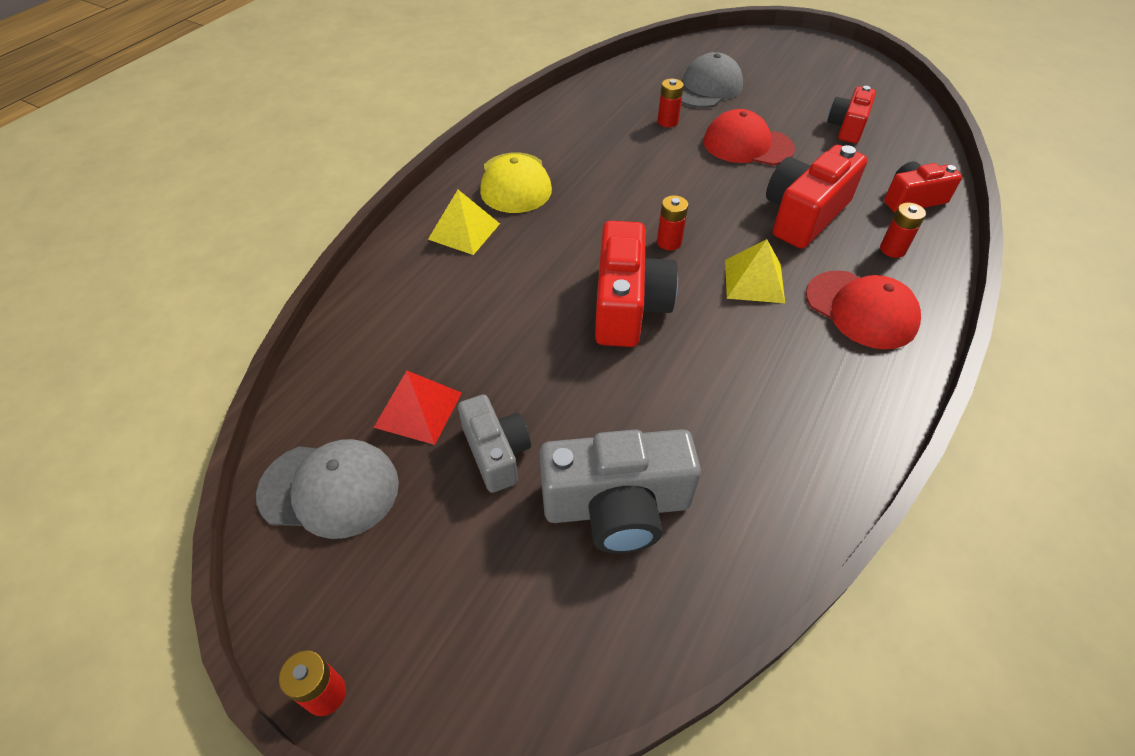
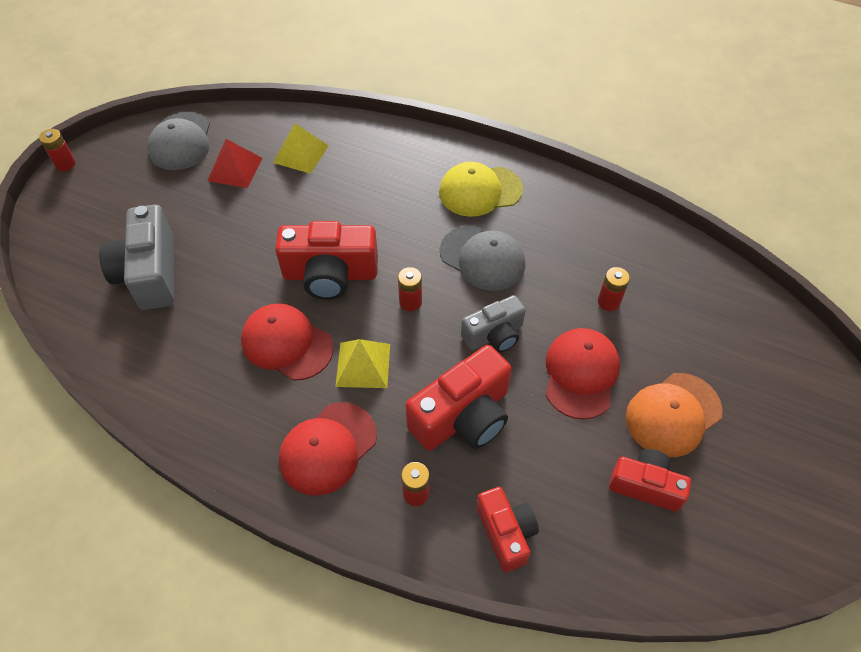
camera: 85 degrees right, 5 degrees up
(464, 231) = (412, 167): yellow pyramid -> yellow pyramid (301, 154)
(496, 452) = (198, 210): grey camera -> grey camera (494, 335)
(706, 88) = (692, 340): grey cap -> grey cap (482, 258)
(732, 344) = (287, 344): none -> red cap
(780, 106) = (673, 414): none -> orange cap
(804, 215) = (463, 416): red camera -> red camera turned 105 degrees clockwise

